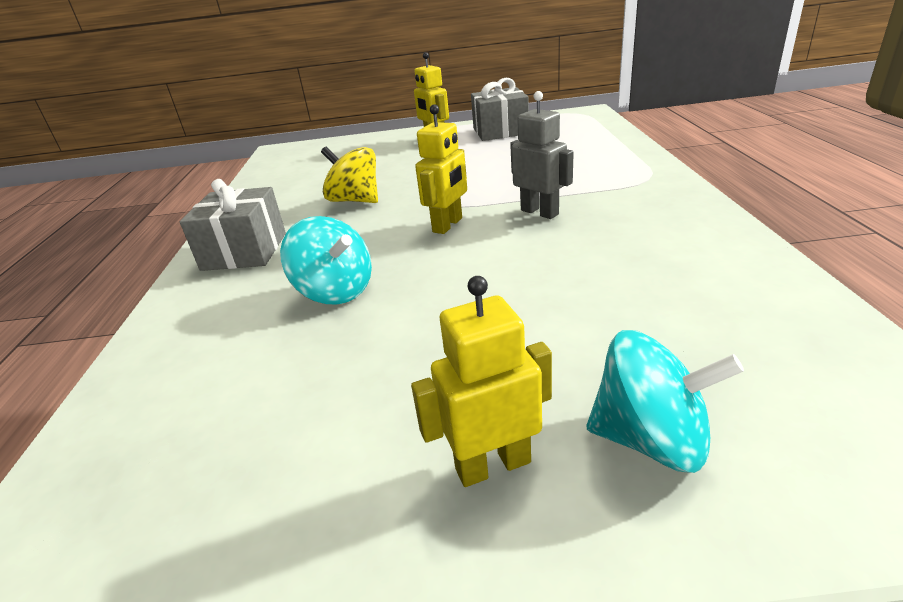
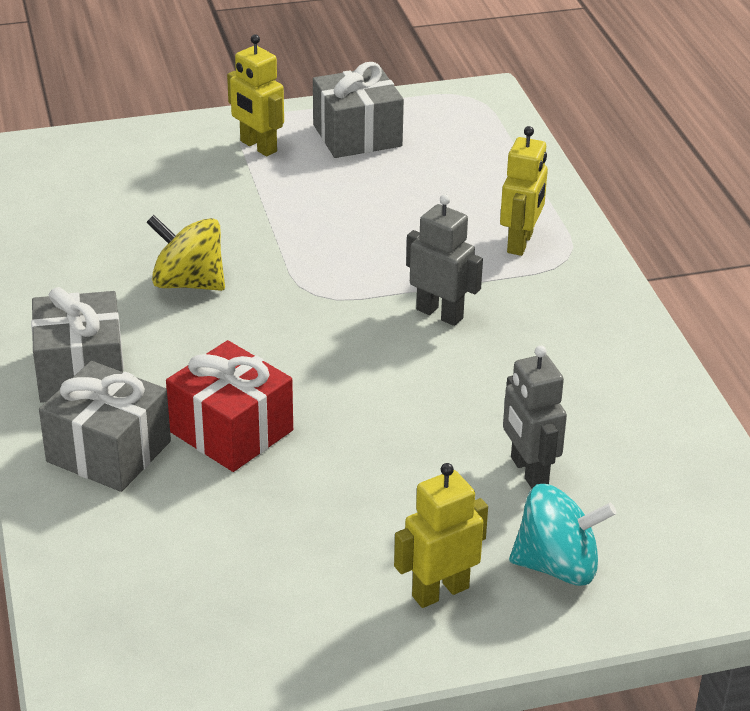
camera: 15 degrees left, 5 degrees up
(225, 305) = (109, 451): none -> grey gift
(335, 291) = (231, 431): turquoise spinning top -> red gift
(448, 225) = (331, 332): yellow robot -> yellow robot (520, 243)
(614, 329) = (528, 471): none -> grey robot

